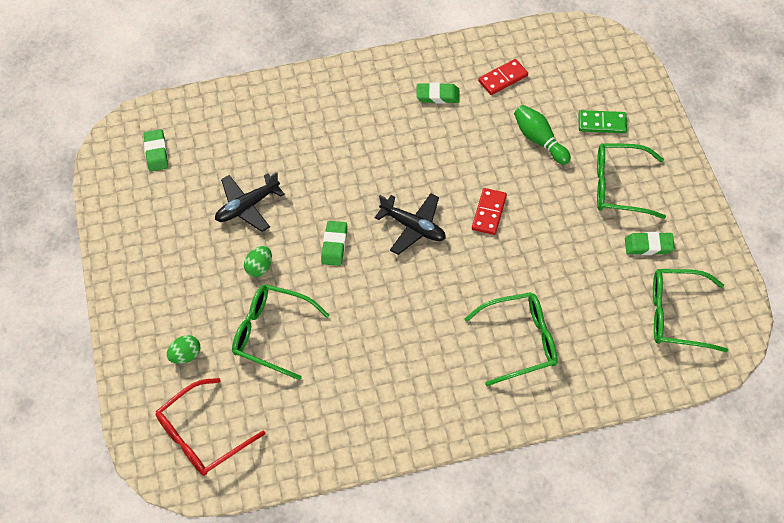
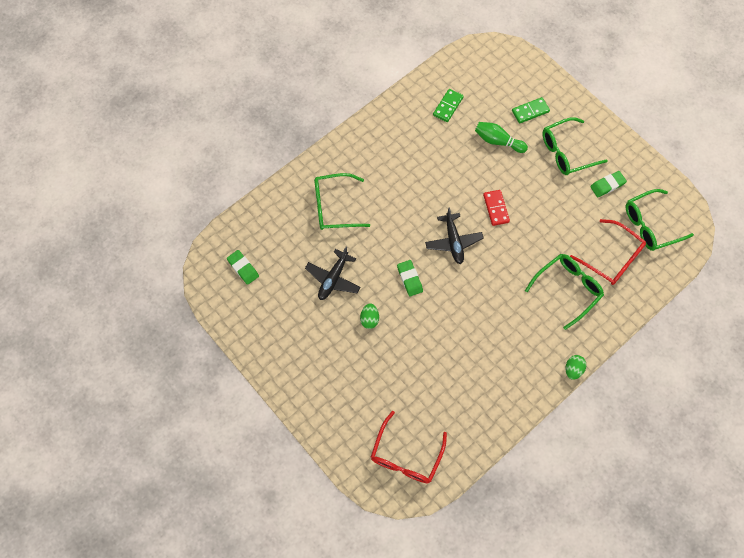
camera: 30 degrees left, 10 degrees up
(186, 355) = (359, 406): green egg -> green egg (573, 369)
(272, 334) = (407, 362): green glasses -> green glasses (334, 207)
(413, 227) = (453, 241): black plane -> black plane turned 75 degrees clockwise
(438, 95) = (412, 138): green eraser -> none
(503, 78) = (448, 106): red domino -> green domino
(601, 331) = (612, 258): none -> red glasses

